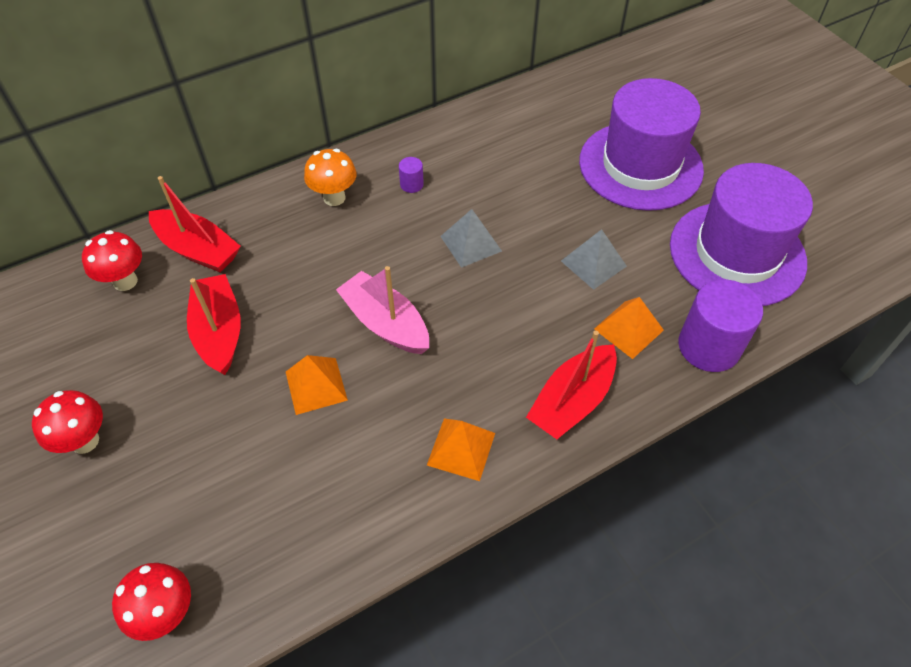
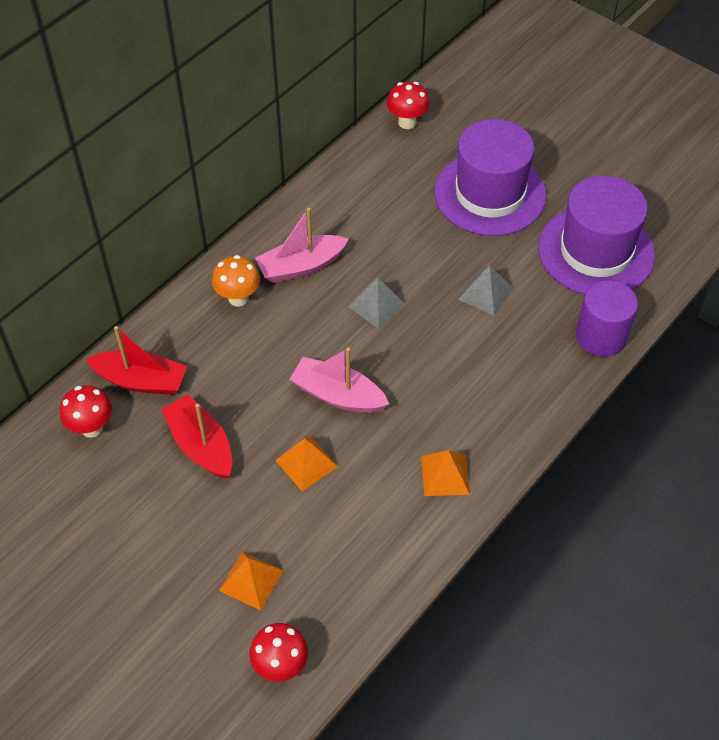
camera: 20 degrees left, 0 degrees up
(85, 441) = (138, 567): red mushroom -> red mushroom (407, 122)
(411, 184) = (301, 266): purple cylinder -> pink boat
(572, 401) = (514, 412): red boat -> none
(628, 329) = (534, 341): orange pyramid -> orange pyramid (251, 580)

